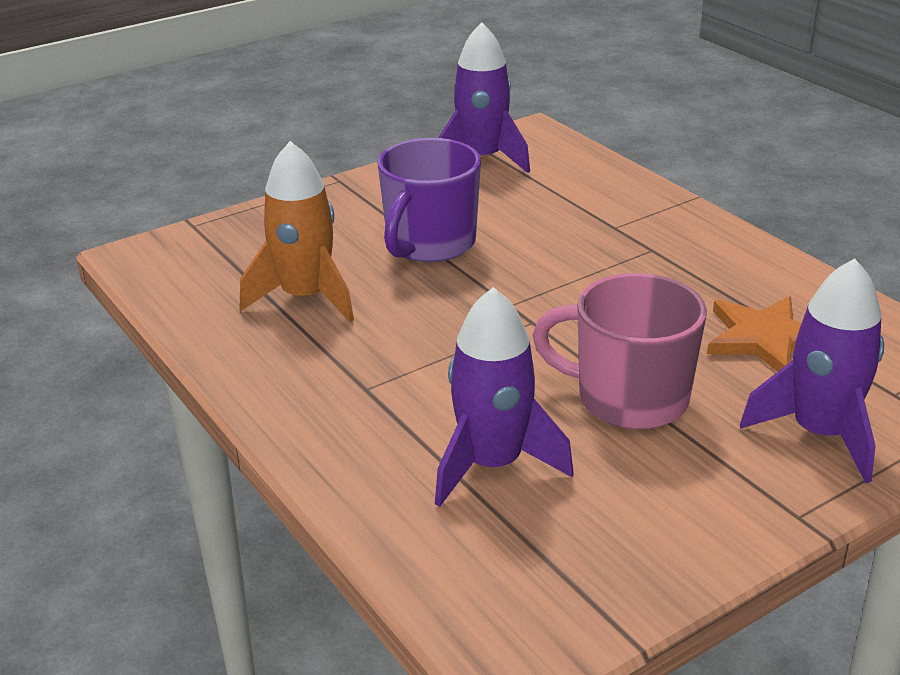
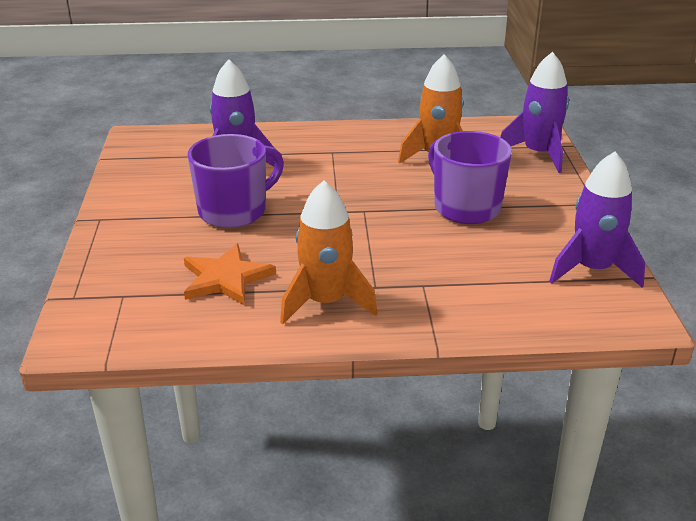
camera: 120 degrees right, 0 degrees up
(629, 399) = (234, 211): pink mug -> purple mug
(716, 265) = (325, 302): none -> orange rocket
(820, 434) = (133, 252): purple rocket -> purple rocket (538, 154)

